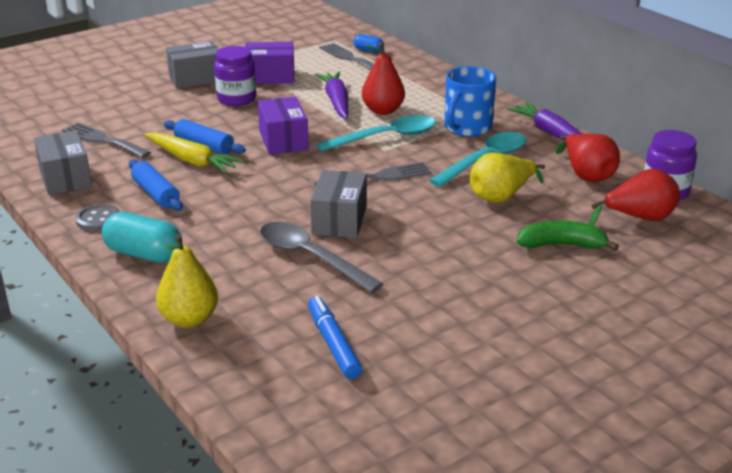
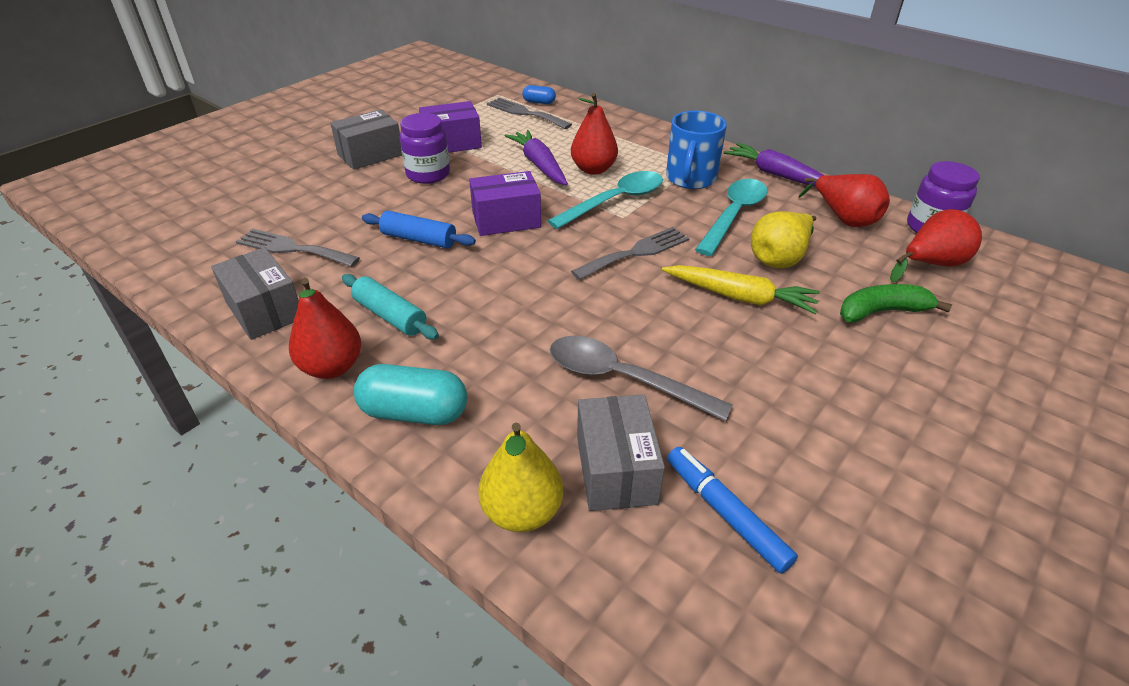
camera: 15 degrees left, 10 degrees up
(98, 219) = (332, 367): grey button -> red pear
(155, 194) = (390, 316): blue rolling pin -> turquoise rolling pin
(192, 161) = (414, 262): yellow carrot -> yellow carrot (740, 297)
(283, 140) = (506, 220): purple box -> purple box turned 75 degrees counterclockwise
(339, 220) = (626, 318): grey box -> grey box (616, 469)

